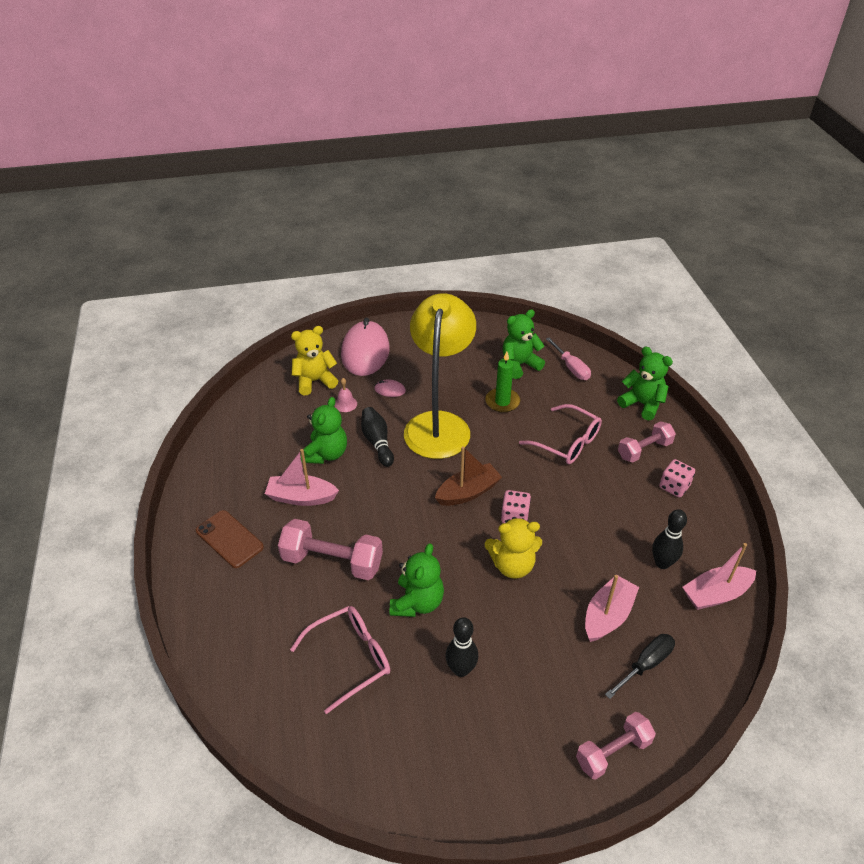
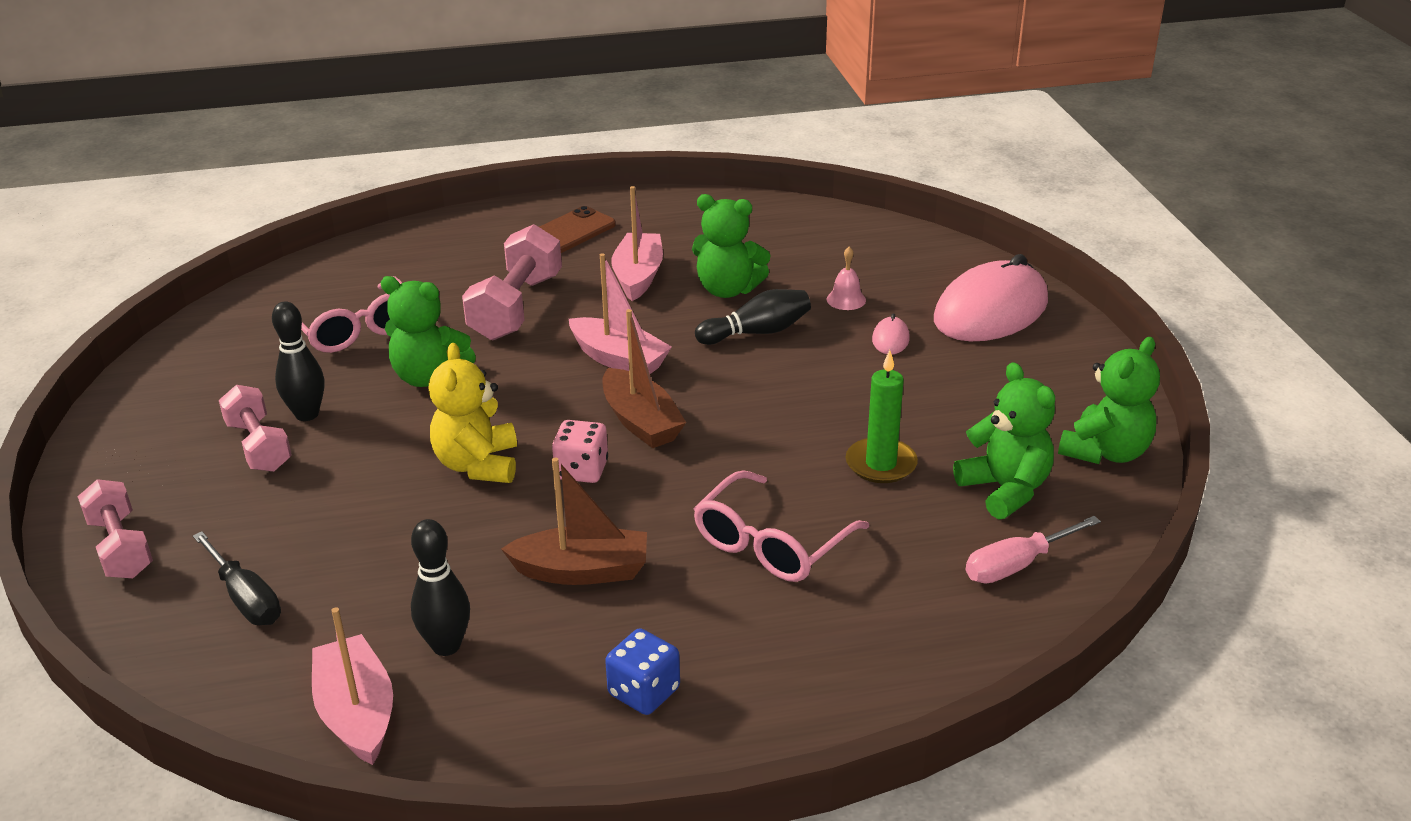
camera: 90 degrees right, 10 degrees down
(315, 381) = (897, 269): yellow teddy bear -> none
(365, 352) = (990, 311): pink mouse -> pink mouse turned 45 degrees counterclockwise
(439, 424) = (807, 391): yellow lamp -> none
(597, 512) = (582, 571): none -> brown boat
(607, 615) = (352, 563): pink boat -> pink boat (619, 359)
(642, 404) = (910, 672): green teddy bear -> green teddy bear (1105, 452)
(644, 450) = (755, 657): pink dumbbell -> pink dumbbell (259, 446)
(674, 486) = (644, 692): pink dice -> blue dice

